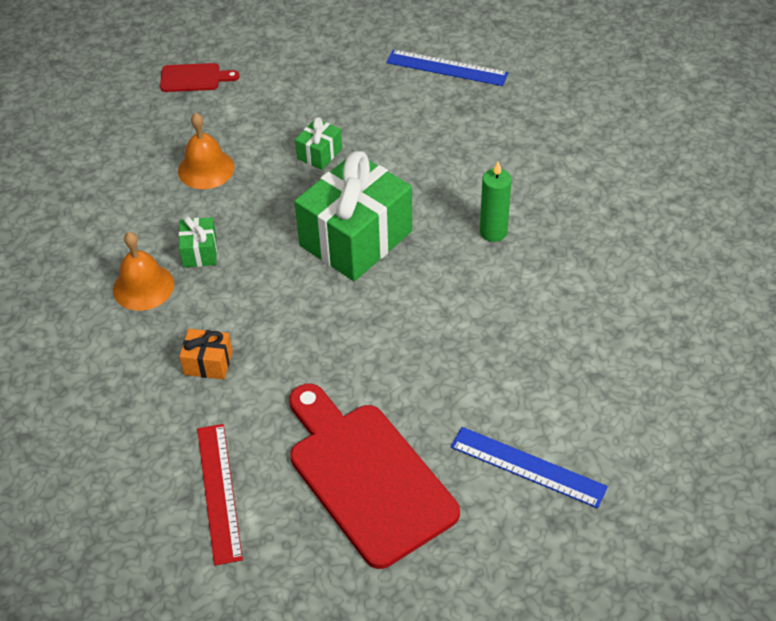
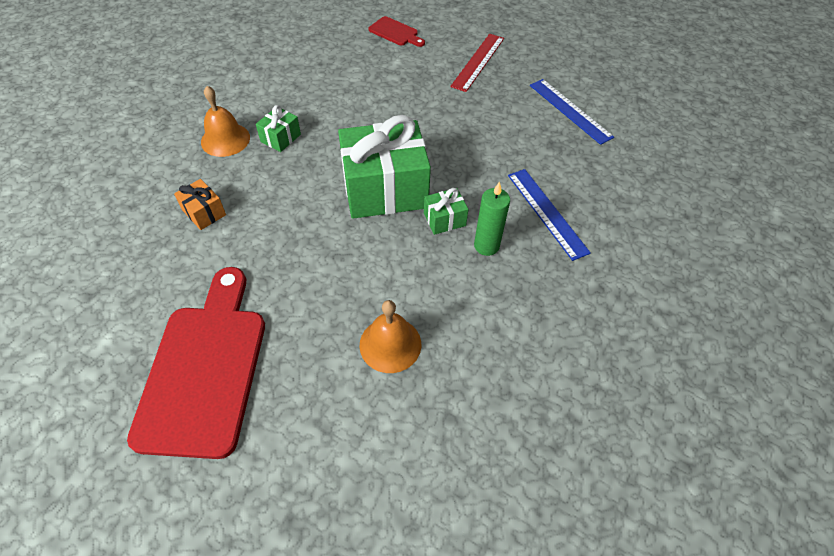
camera: 35 degrees right, 5 degrees up
(206, 169) = (342, 89): orange bell -> orange bell (390, 344)
(218, 492) = (109, 306): red ruler -> red ruler (478, 62)
(319, 154) = (422, 119): green gift -> green gift (444, 219)
(528, 466) = (321, 455): blue ruler -> blue ruler (547, 212)

